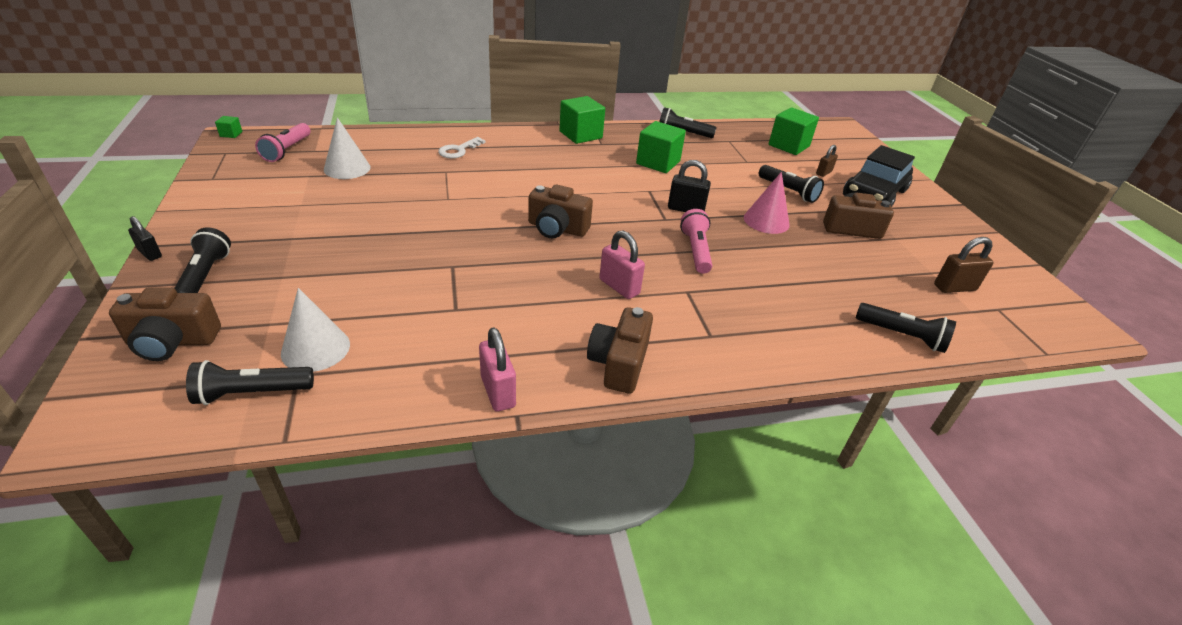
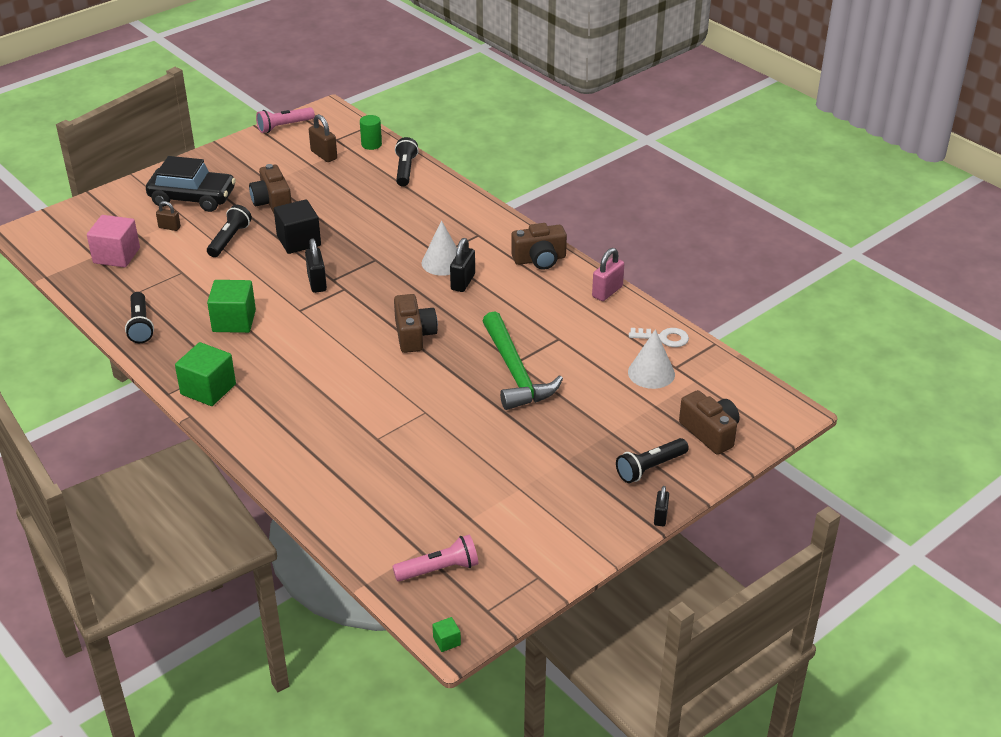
camera: 115 degrees left, 0 degrees up
(252, 393) = (704, 374): black flashlight -> none
(347, 168) = (433, 503): white cone -> white cone (442, 262)
(438, 260) = (515, 372): none -> green hammer
(458, 150) = (324, 453): white key -> white key (664, 338)
(619, 287) = (463, 282): pink padlock -> black padlock
(696, 250) = (380, 263): pink flashlight -> pink flashlight (284, 126)
(766, 221) = (299, 241): pink cone -> black cube
(788, 146) = (116, 255): green cube -> pink cube
(981, 332) = (371, 144): none -> green cylinder

